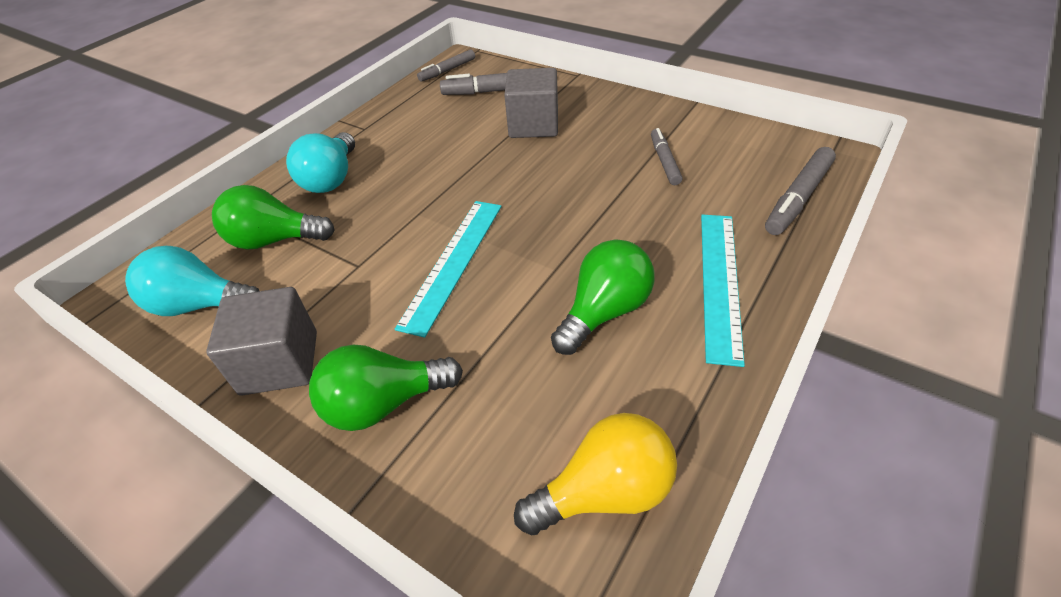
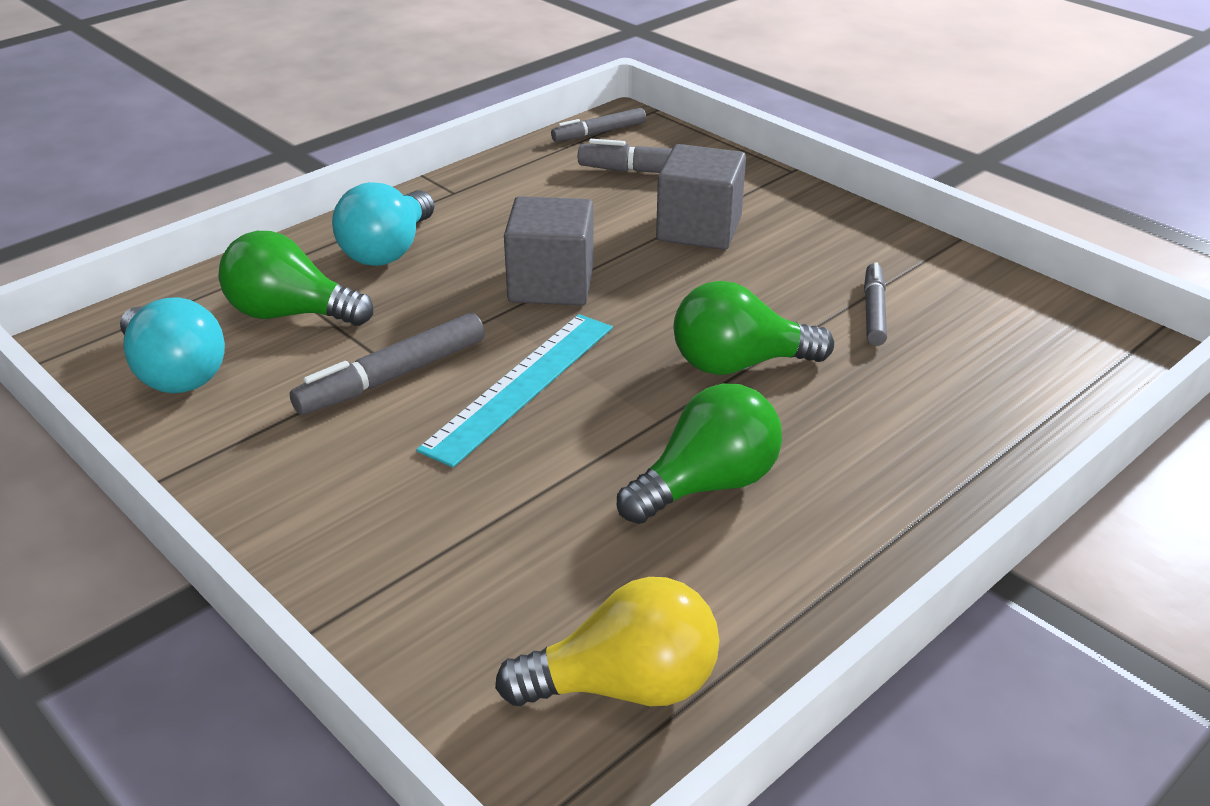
camera: 10 degrees right, 10 degrees down
(200, 305) = (175, 373): turquoise light bulb -> turquoise light bulb turned 150 degrees counterclockwise
(279, 363) = (258, 460): grey cube -> grey cube (551, 284)
(384, 403) = (376, 532): green light bulb -> green light bulb (739, 364)
(719, 282) = (885, 481): turquoise ruler -> none
(798, 198) = (1053, 396): grey marker -> grey marker (392, 377)

